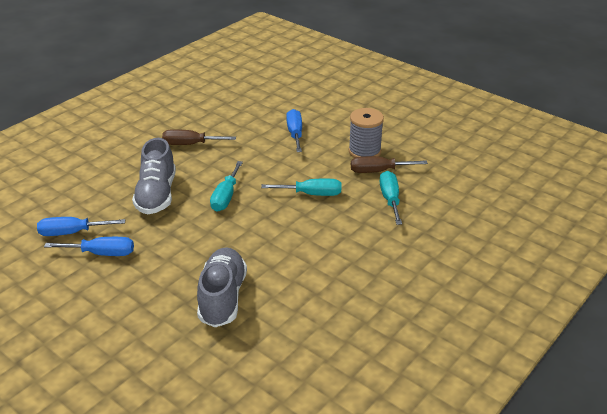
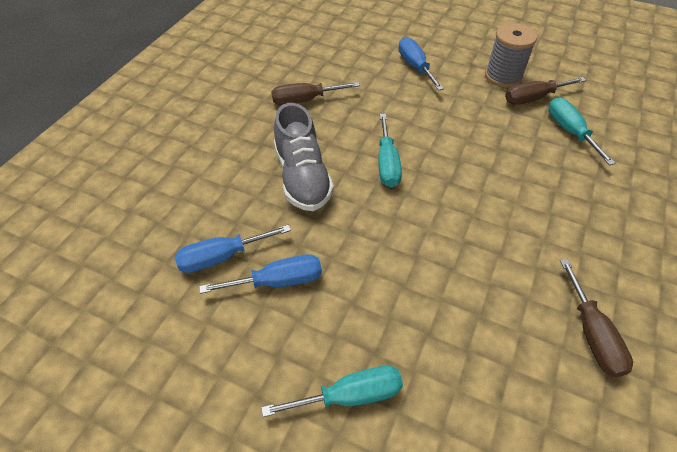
camera: 15 degrees left, 15 degrees up
(222, 298) = (470, 315): grey shoe -> none
(303, 325) = (592, 334): none -> brown screwdriver
(311, 194) = (482, 141): turquoise screwdriver -> turquoise screwdriver (350, 395)

